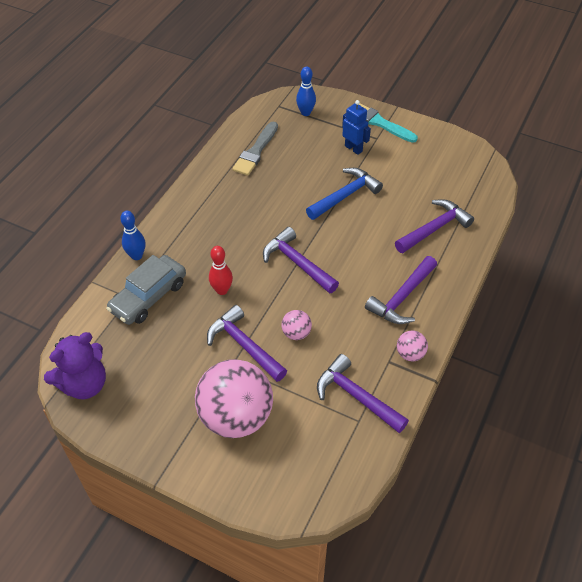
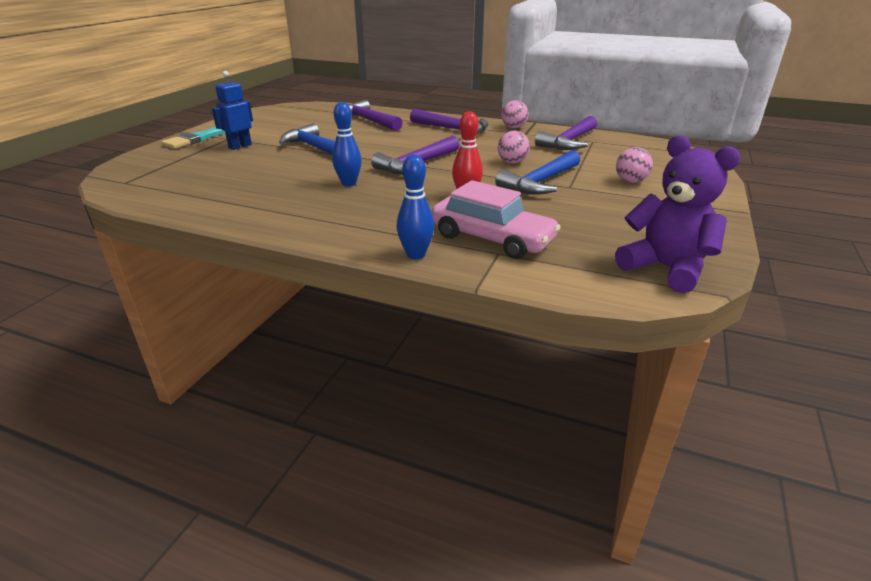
camera: 95 degrees left, 20 degrees down
(148, 296) = (492, 238): grey car -> pink car
(236, 417) = (630, 181): pink ball -> pink ball, size x0.43
(244, 345) = (540, 182): purple hammer -> blue hammer
(256, 151) = (215, 191): grey brush -> none
(305, 113) = (154, 168): blue bowling pin -> blue bowling pin (349, 183)

